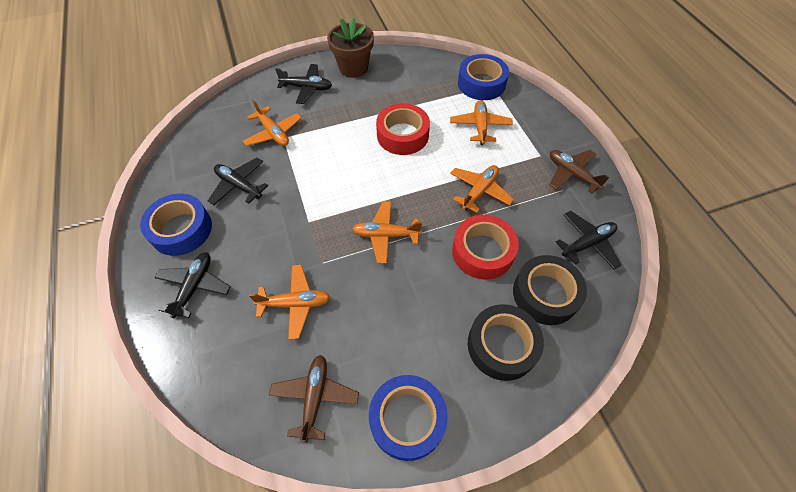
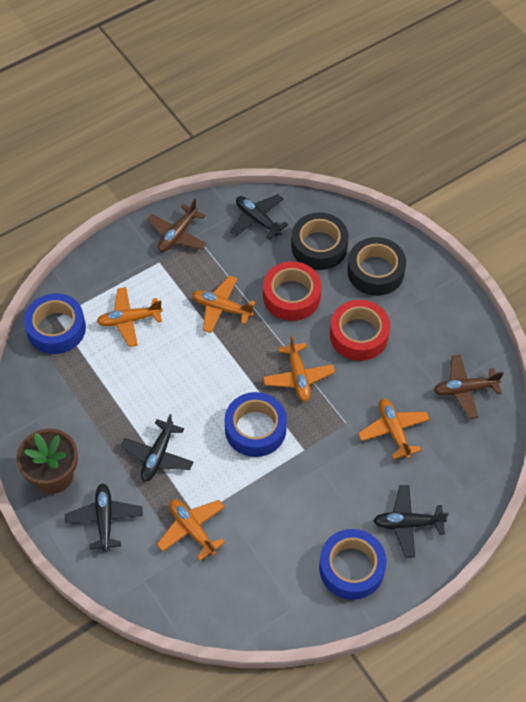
camera: 105 degrees left, 0 degrees up
(239, 185) = (279, 535): black plane -> black plane (158, 456)
(273, 133) = (192, 529): orange plane -> orange plane turned 75 degrees counterclockwise
(402, 135) = (161, 392): red tape -> red tape (359, 335)
(407, 419) = (455, 324): blue tape -> blue tape (255, 429)

